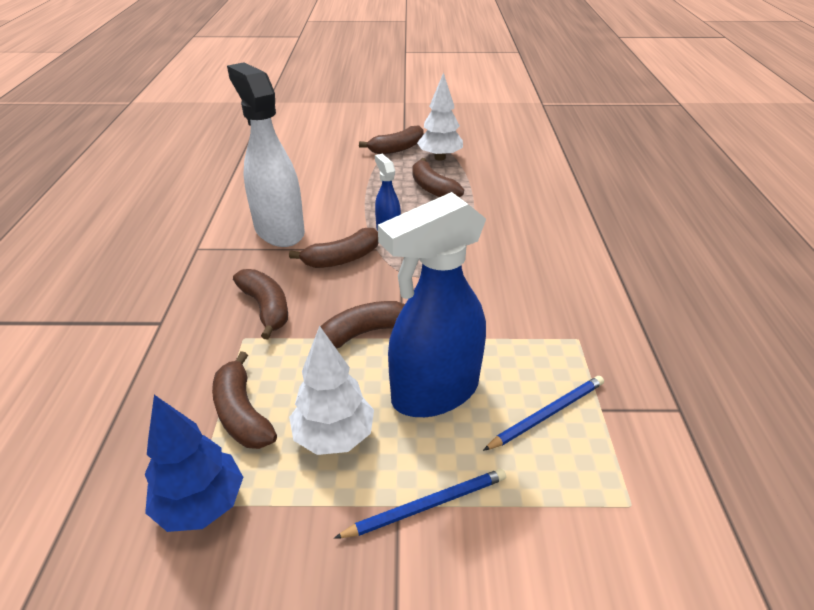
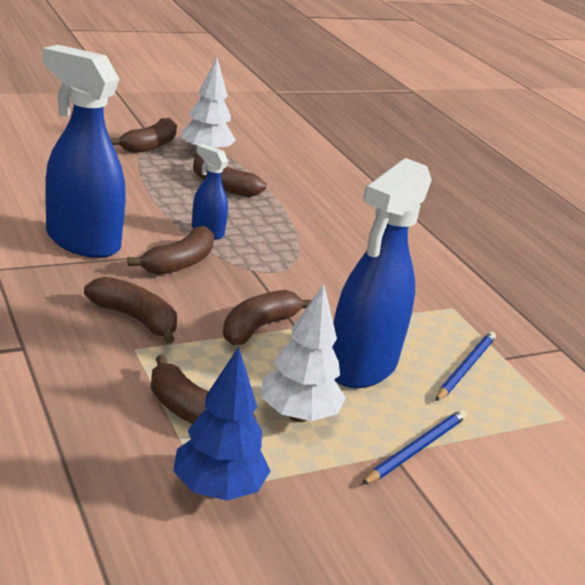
camera: 30 degrees left, 10 degrees down
(279, 230) = (82, 241): white spray bottle -> blue spray bottle

